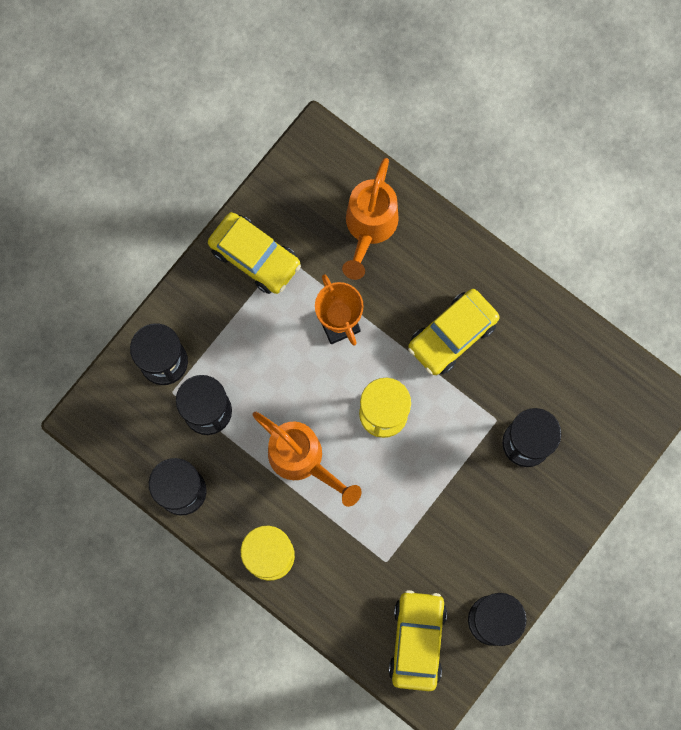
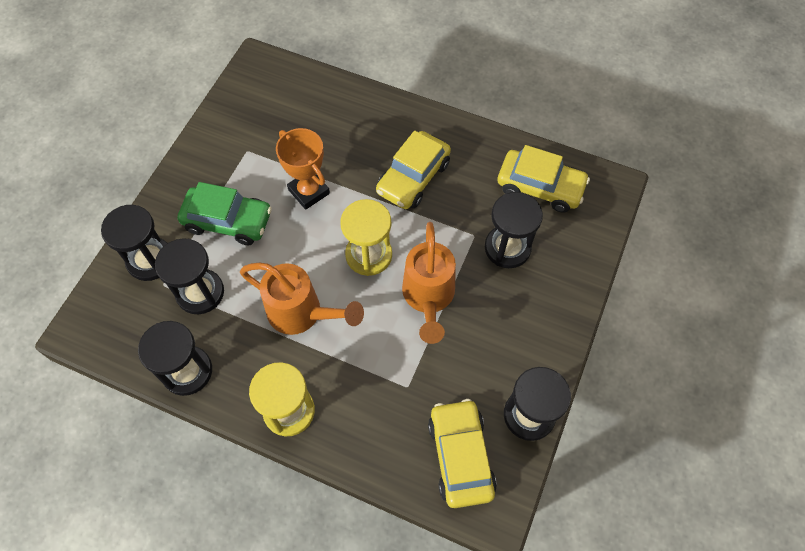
camera: 15 degrees left, 15 degrees down
(249, 337) = (228, 221): none -> green car
(255, 257) = (221, 157): yellow car -> yellow car (540, 186)
(369, 228) = (317, 114): orange watering can -> orange watering can (428, 298)

